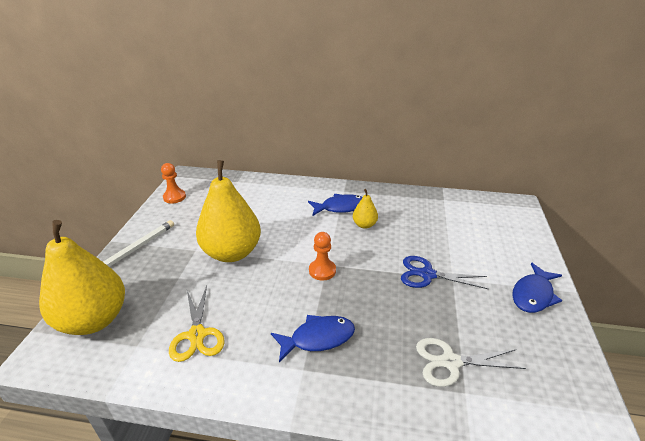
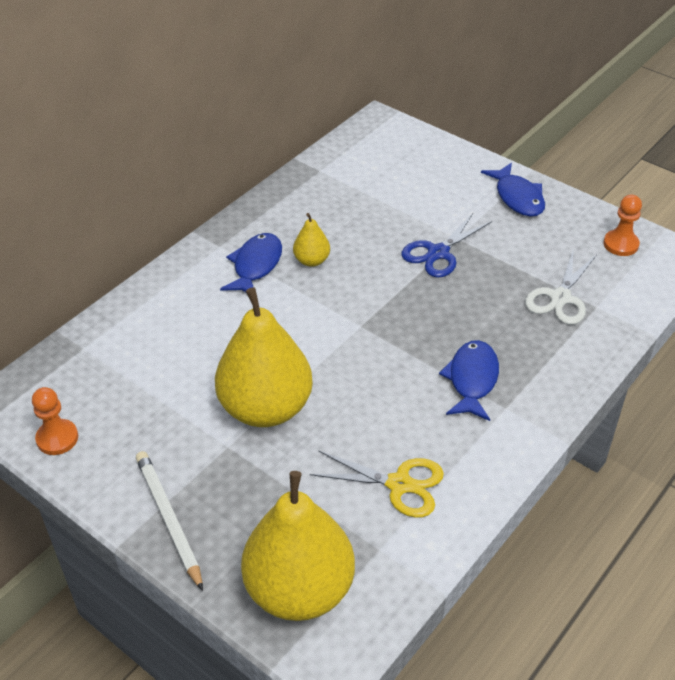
camera: 60 degrees left, 10 degrees up
(322, 271) = (368, 334): orange pawn -> orange pawn (620, 244)

